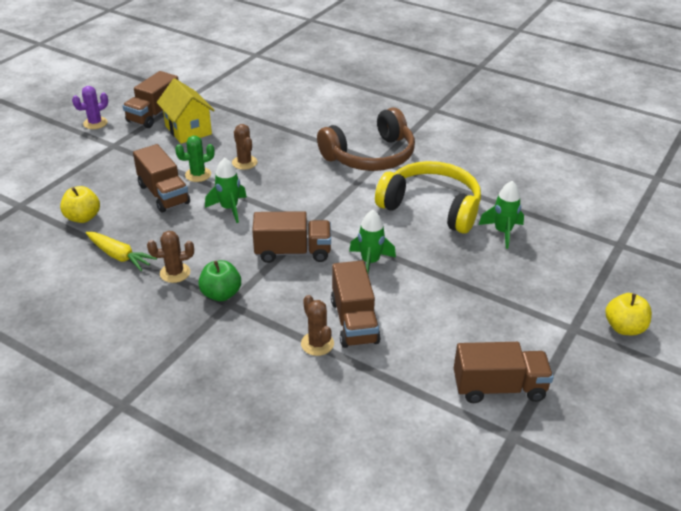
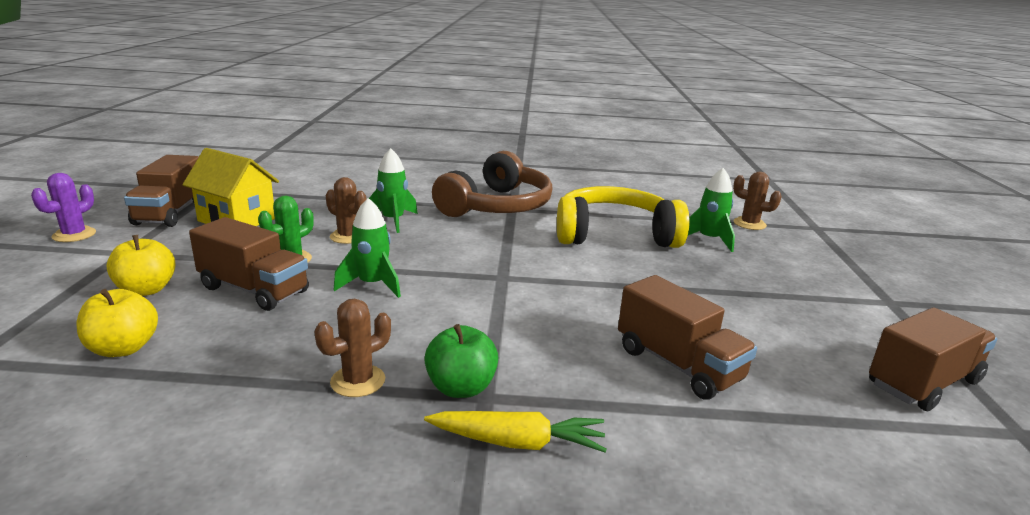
camera: 30 degrees left, 15 degrees down
(119, 256) = (235, 385): yellow carrot -> yellow carrot (517, 442)
(293, 252) = (509, 310): brown truck -> none
(317, 344) = (667, 408): brown cactus -> brown cactus (749, 224)
(370, 262) = (615, 297): green rocket -> green rocket (393, 221)
(624, 328) = (925, 289): yellow apple -> yellow apple (146, 290)

